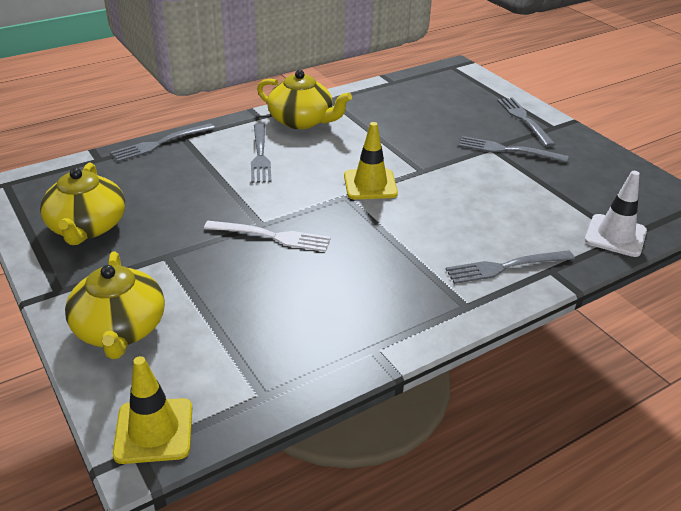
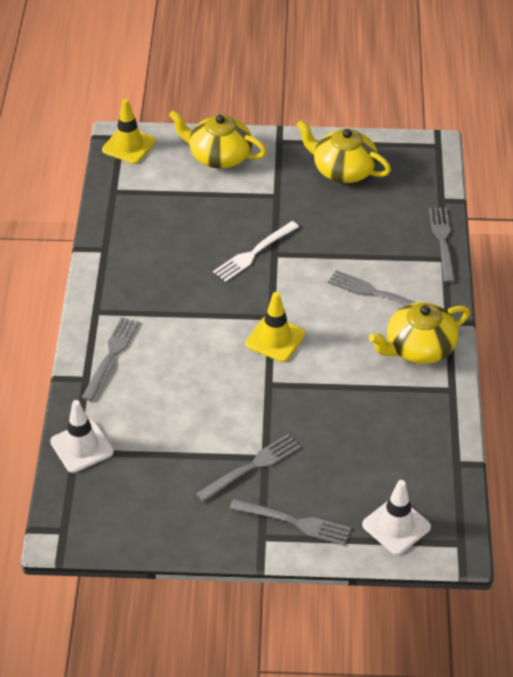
camera: 125 degrees right, 10 degrees up
(471, 87) = (396, 526): none -> white traffic cone

